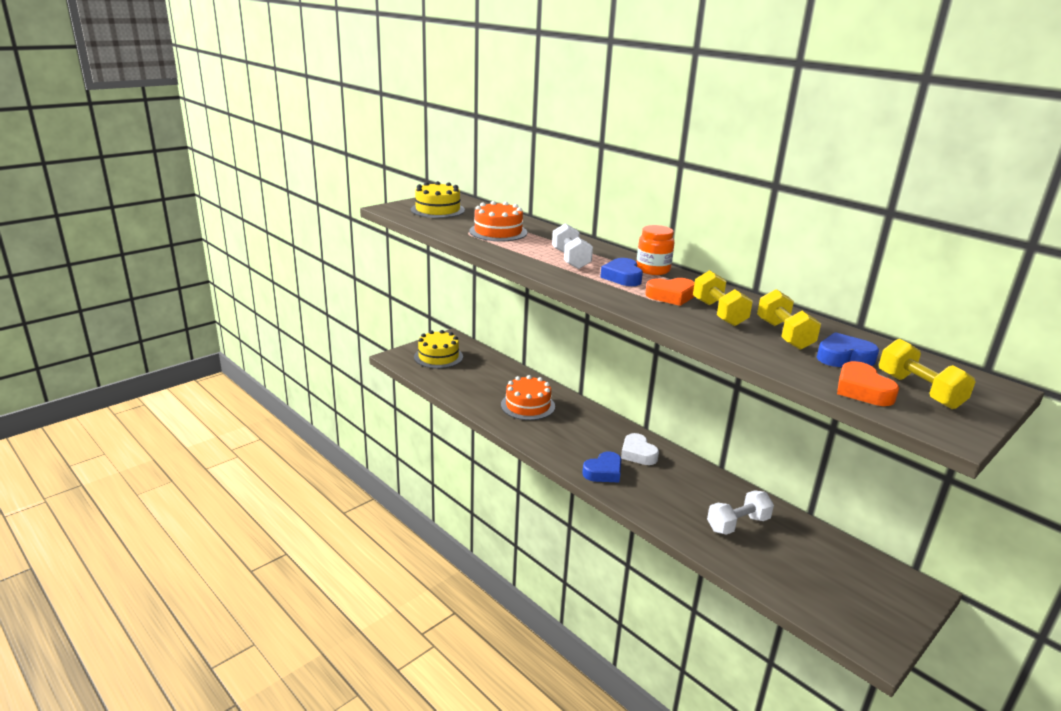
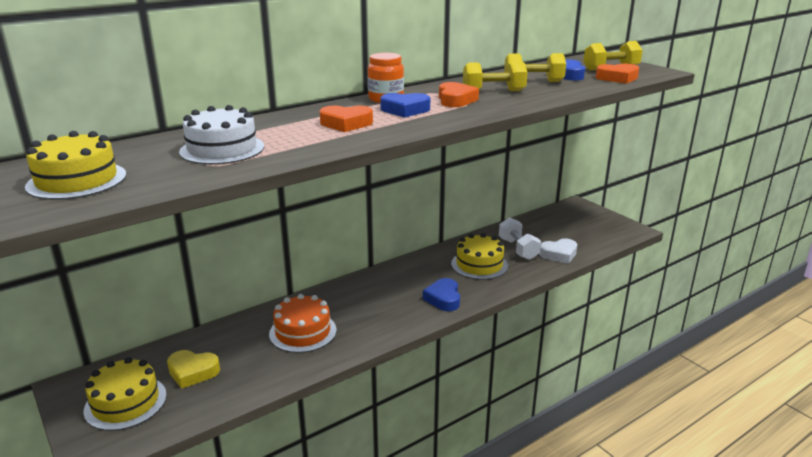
camera: 80 degrees left, 0 degrees up
(471, 372) = (192, 372): none -> yellow heart
(498, 232) = (222, 149): orange cake -> white cake
(570, 259) = (346, 124): white dumbbell -> orange heart
(603, 472) = (443, 298): blue heart -> blue heart turned 150 degrees counterclockwise
(638, 453) = (415, 276): white heart -> white heart (559, 254)
(683, 494) = (479, 265): none -> yellow cake

